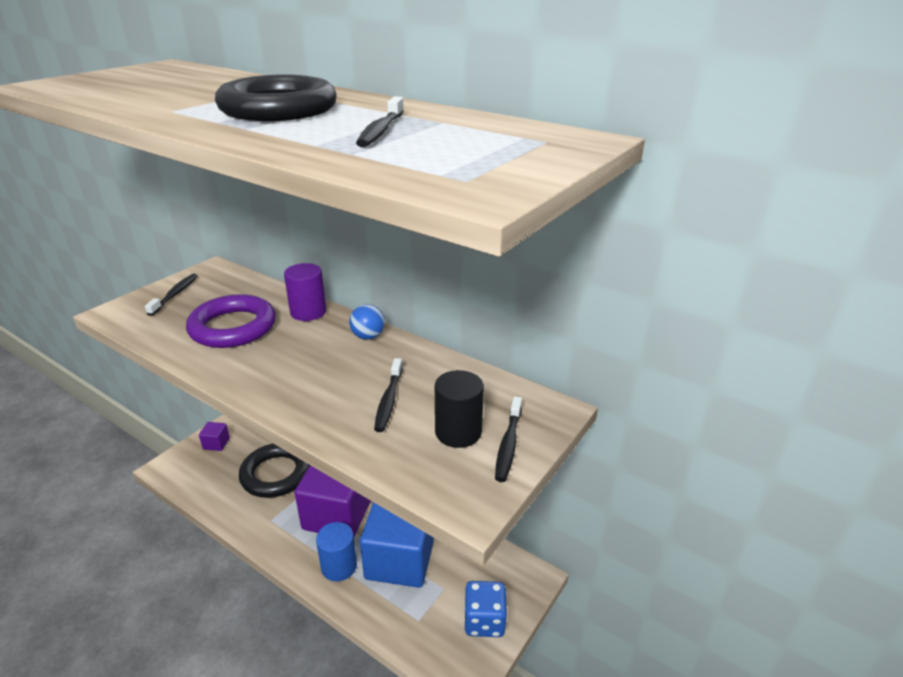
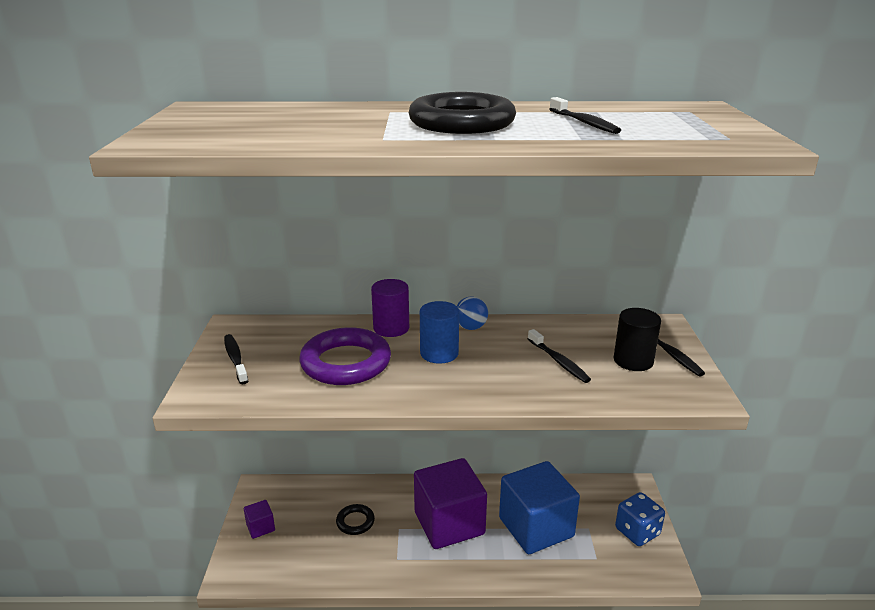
camera: 35 degrees left, 5 degrees down
(276, 474) = (355, 522): black ring -> black ring, size x0.50
(339, 566) = (497, 558): blue cylinder -> blue cylinder (439, 353)

